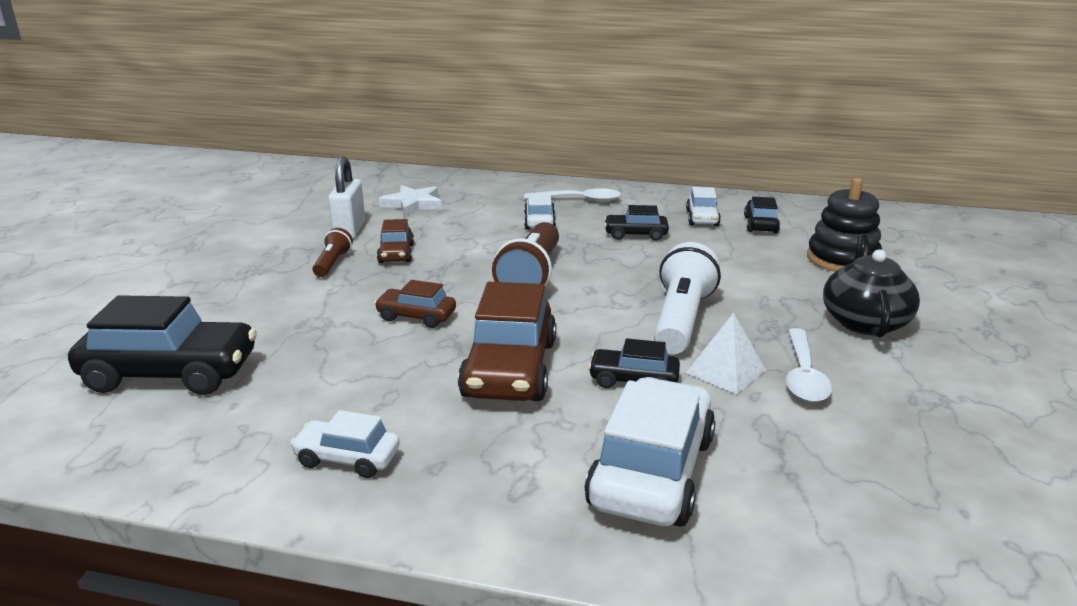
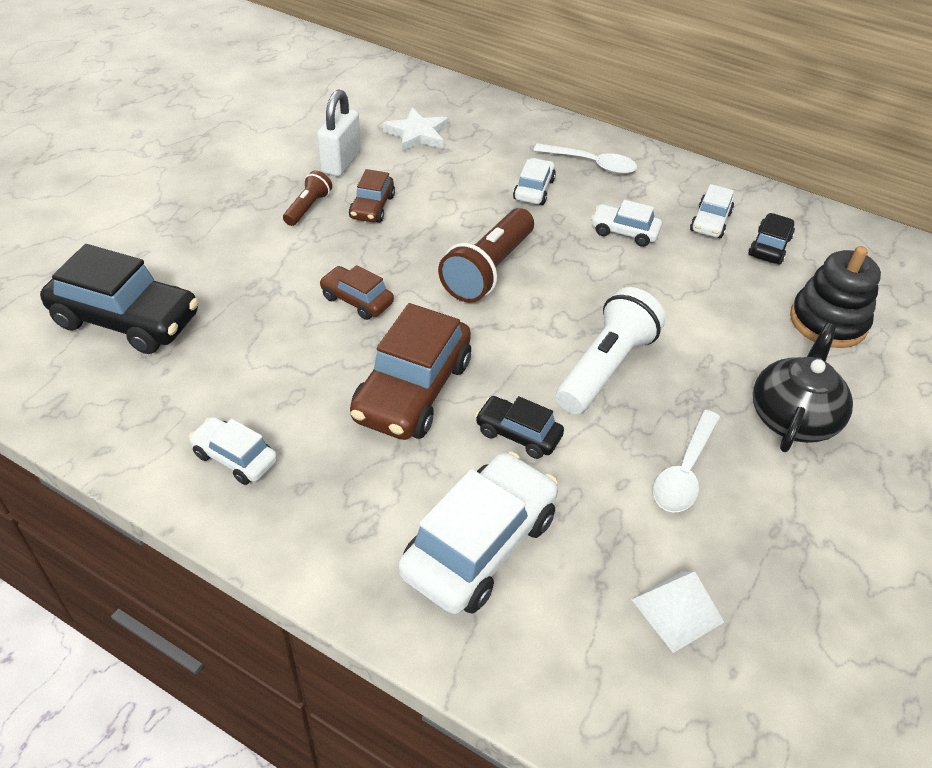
camera: 15 degrees right, 20 degrees up
(635, 235) = (624, 232): black car -> white car
(726, 371) = (611, 446): white pyramid -> white pyramid (677, 610)

